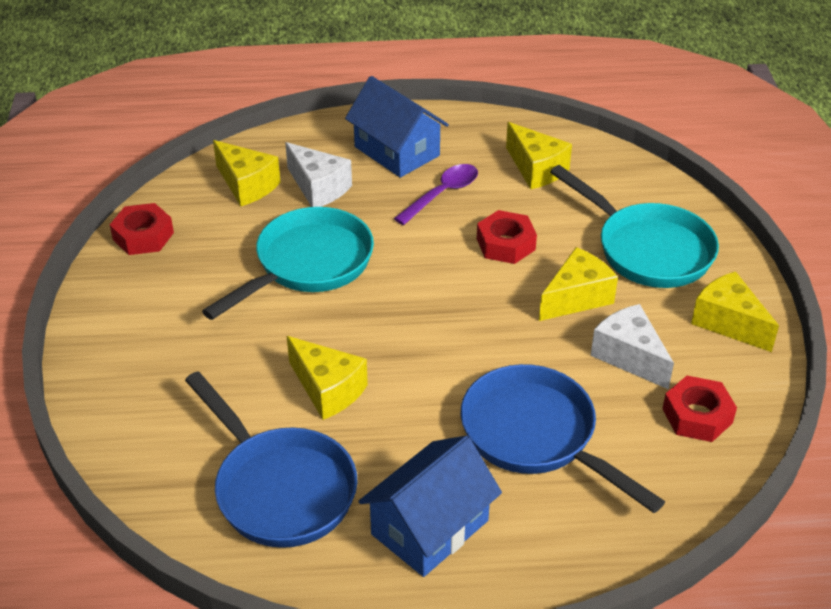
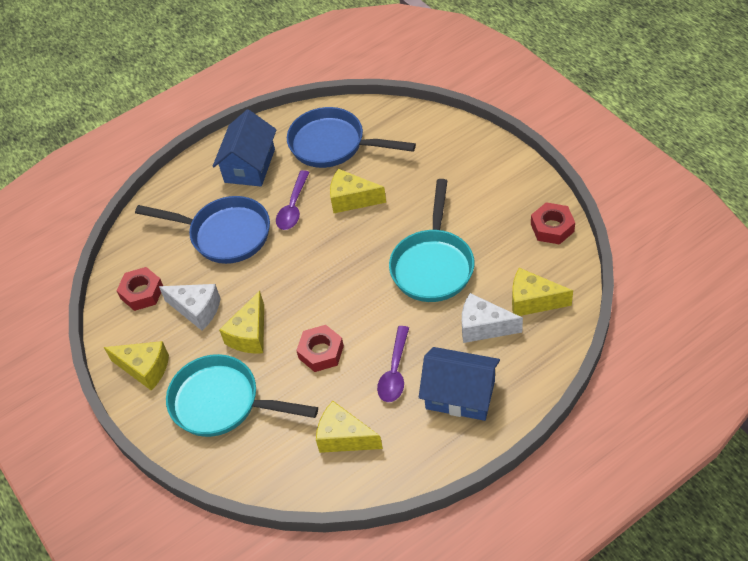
camera: 155 degrees right, 10 degrees up
(413, 422) = (293, 207): none -> purple spoon

